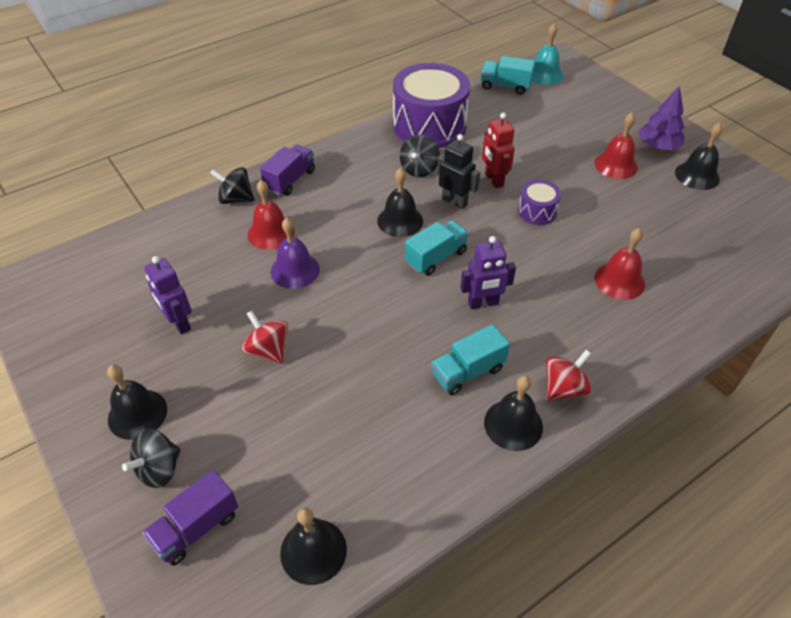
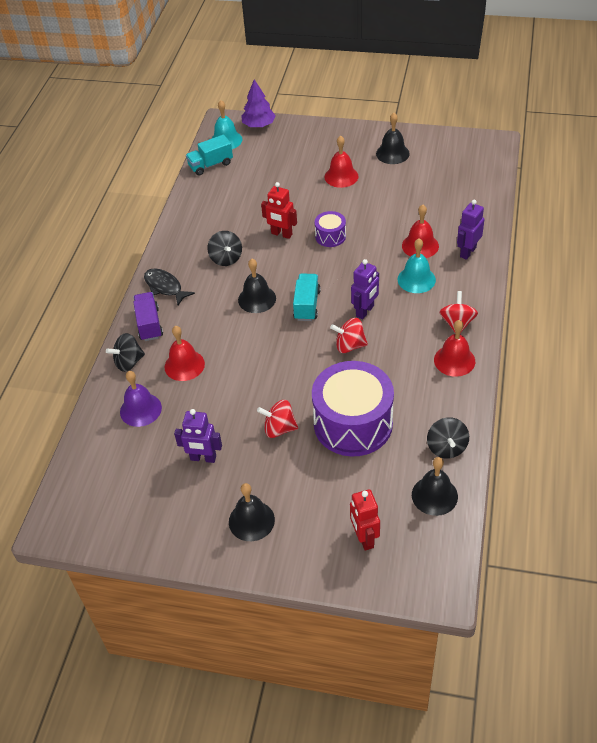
camera: 40 degrees left, 0 degrees up
(159, 469) = (305, 533): black spinning top -> black spinning top (446, 447)
(196, 527) = (364, 538): purple truck -> red robot
(295, 270) = (232, 375): purple bell -> purple bell (140, 409)
(341, 159) = (165, 287): none -> black fish
(427, 324) = (349, 345): none -> red spinning top
(429, 126) = (195, 225): purple drum -> purple drum (353, 423)
(454, 201) = (275, 264): black robot -> none
(468, 372) = (401, 353): turquoise truck -> none
(513, 424) = (454, 360): black bell -> red bell
(574, 311) = (416, 279): none -> turquoise bell
(658, 146) = (351, 148): purple tree -> purple tree (258, 125)
(666, 323) = (467, 252): none -> purple robot

